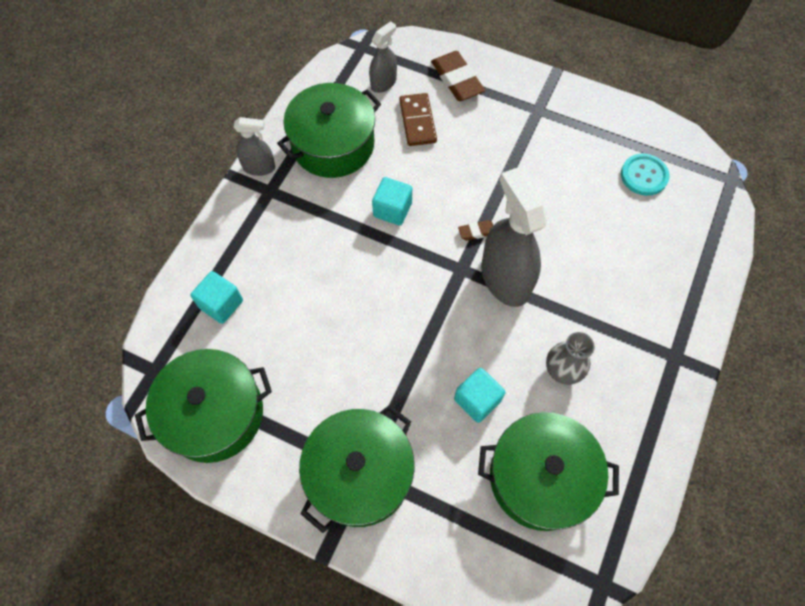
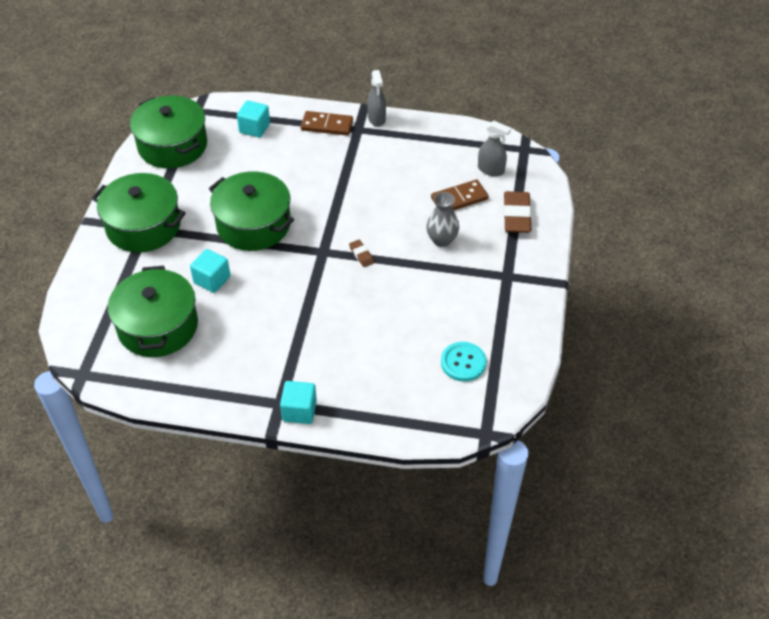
camera: 75 degrees right, 15 degrees down
(249, 221) = (327, 125): none -> brown domino
(333, 144) = (414, 153): green pot -> green pot (253, 224)
(392, 210) = (365, 200): turquoise cube -> turquoise cube (299, 411)
(457, 80) = (516, 215): brown eraser -> brown eraser turned 45 degrees counterclockwise
(505, 278) = (322, 280): grey spray bottle -> none
(562, 371) = (248, 328): grey vase -> grey vase (442, 240)

